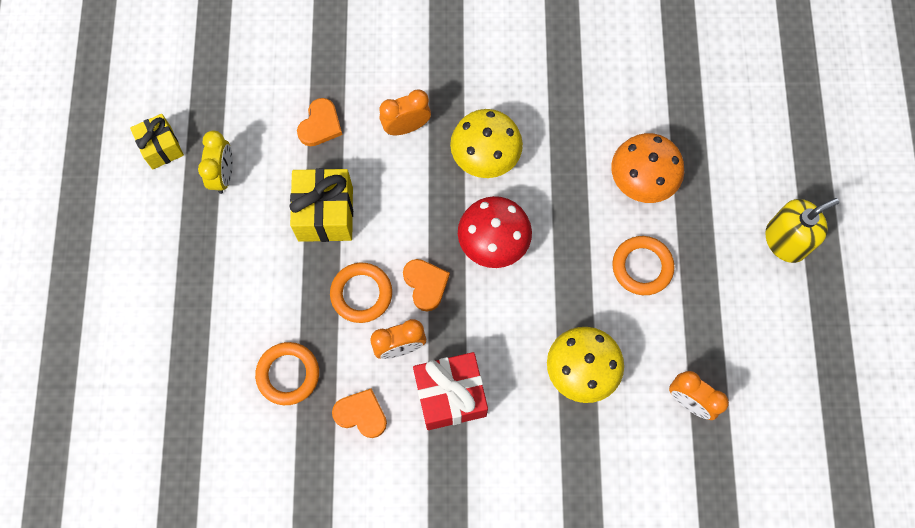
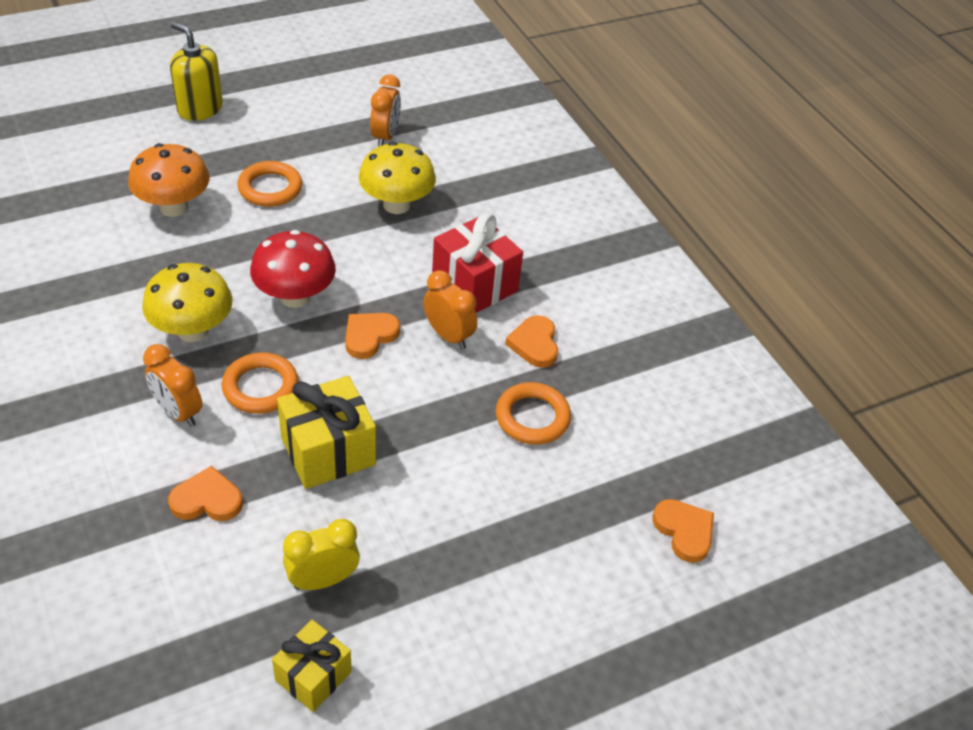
camera: 120 degrees left, 25 degrees down
(135, 434) = (684, 531): none -> orange heart
(361, 294) = (408, 385): orange ring -> orange ring (261, 387)

